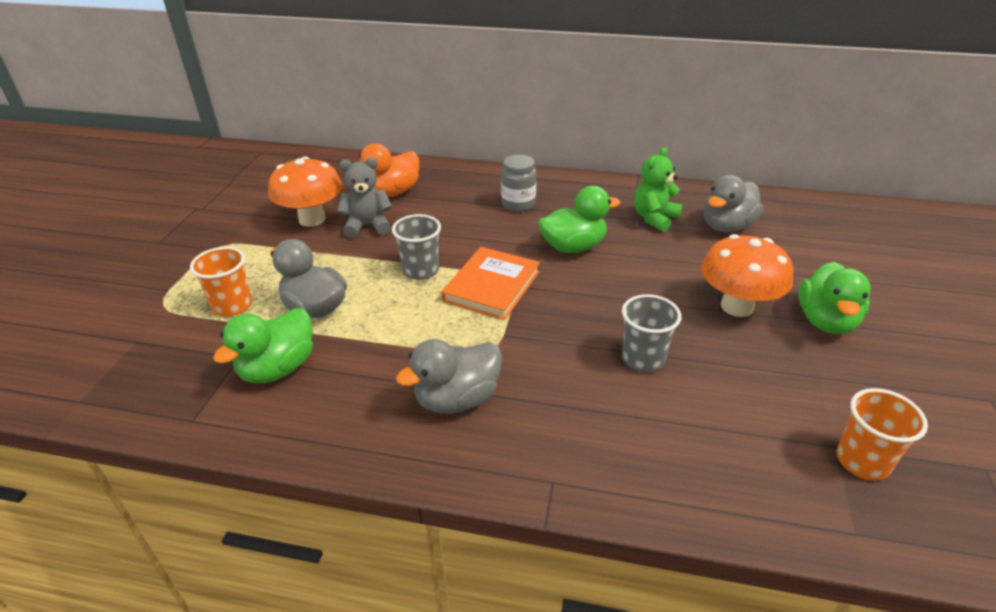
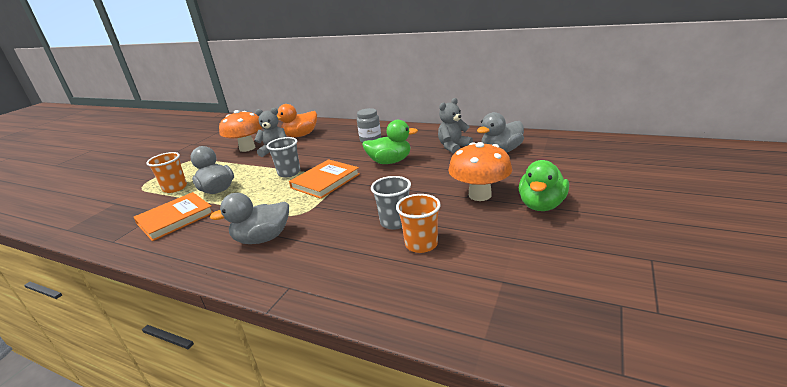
camera: 15 degrees right, 10 degrees down
(278, 368) = (175, 218): green duck -> orange book
(654, 218) = (453, 147): green teddy bear -> grey teddy bear
(862, 461) = (518, 292): orange cup -> orange cup (421, 244)

